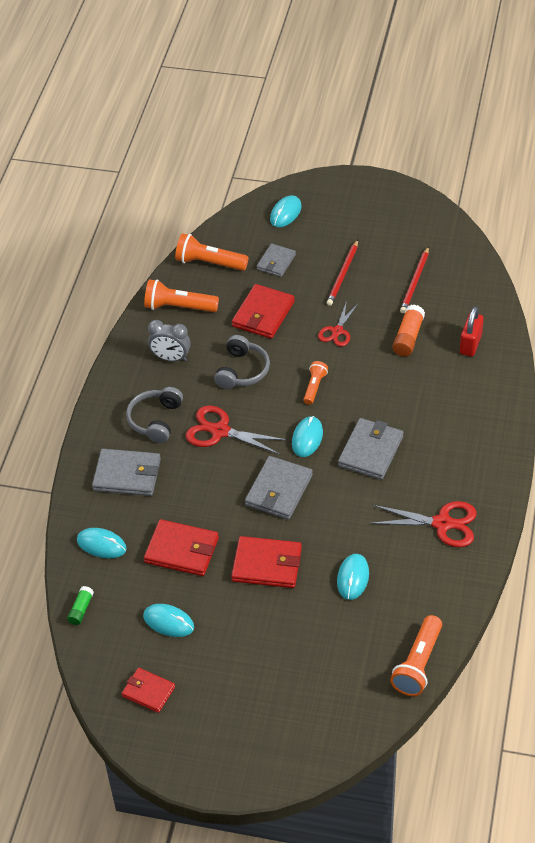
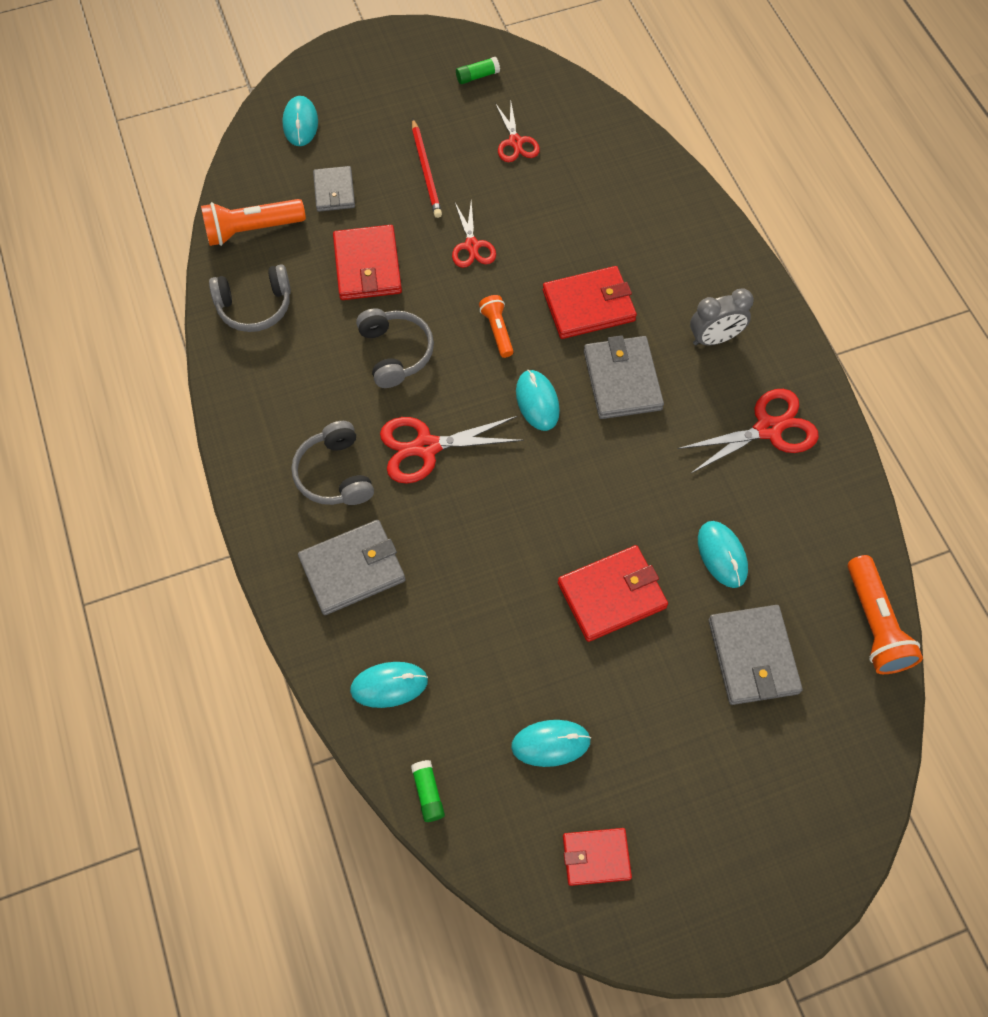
camera: 35 degrees left, 15 degrees up
(171, 358) = (294, 380): grey clock -> grey clock (714, 338)
(179, 307) = (255, 306): orange flashlight -> grey headphones
(182, 550) = (496, 635): red wallet -> red wallet (589, 305)
(278, 490) = (554, 488): grey wallet -> grey wallet (753, 656)
(408, 337) = (558, 214): orange glue stick -> none
(415, 282) = (515, 142): red pencil -> red scissors
(421, 231) = (477, 76): none -> green glue stick
(470, 344) = (633, 190): red padlock -> none

